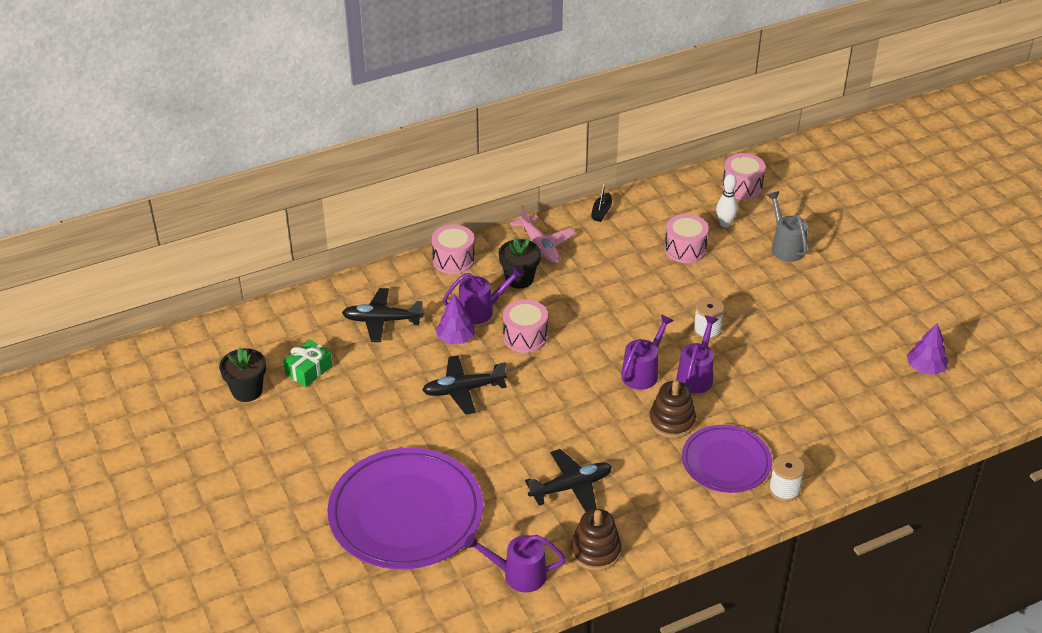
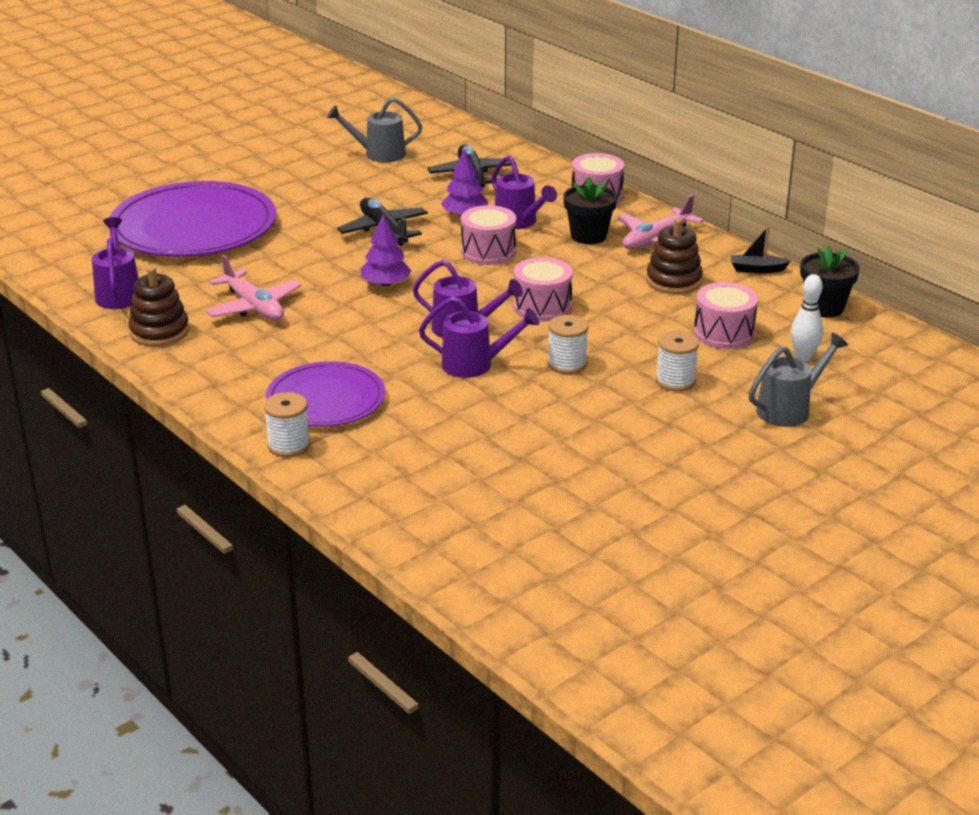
camera: 75 degrees right, 10 degrees down
(247, 391) = (337, 133): black flower pot -> black flower pot (824, 308)
(309, 370) = (378, 154): green gift -> grey watering can
(571, 487) = (254, 307): black plane -> pink plane
(672, 421) = (384, 356): brown stacking toy -> brown stacking toy (673, 281)
(741, 286) = (675, 381): none -> white spool
(742, 187) = (901, 363): pink drum -> pink drum (542, 306)
(925, 368) = (586, 551): purple tree -> purple tree (386, 284)

